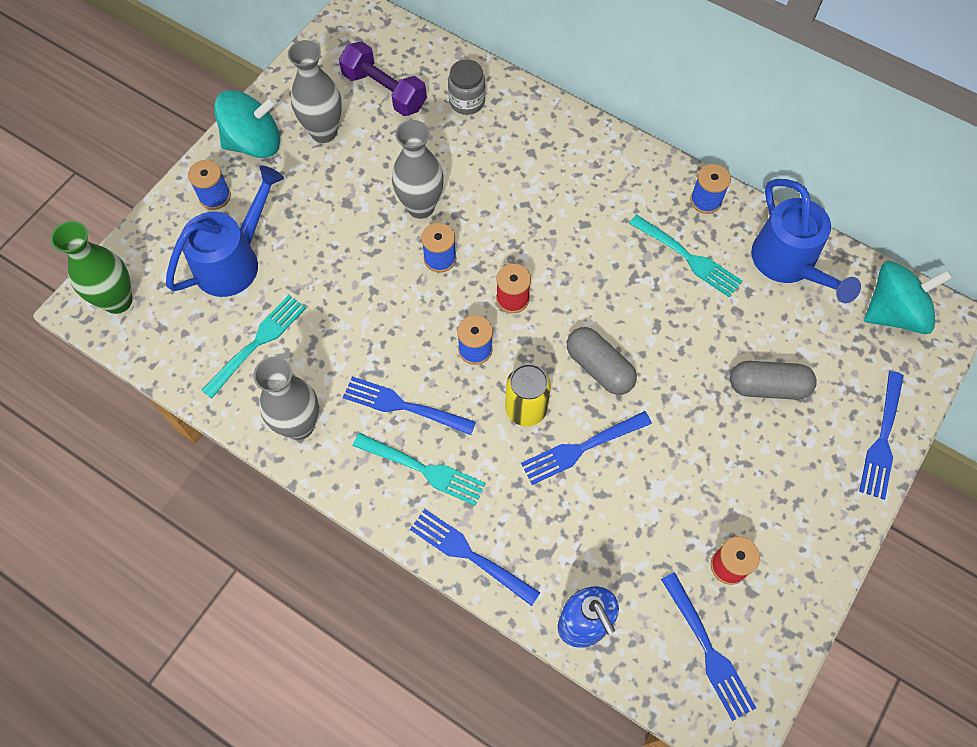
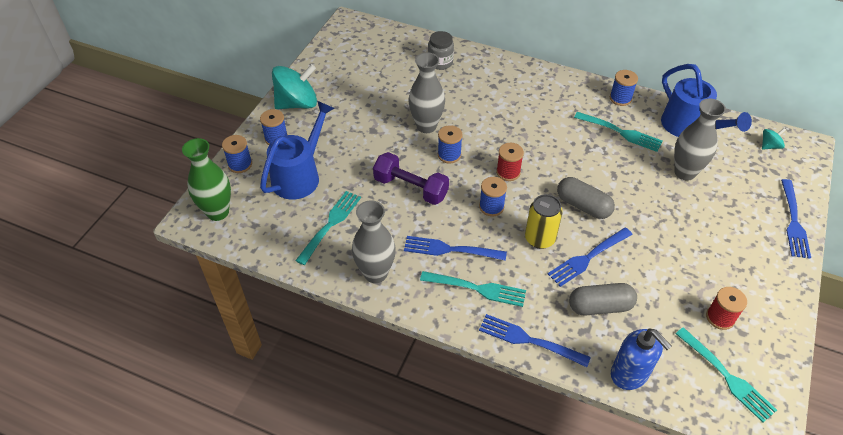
camera: 10 degrees left, 15 degrees down
(159, 231) = (240, 164): none -> blue spool
(324, 132) = (345, 91): grey vase -> grey vase (685, 172)
(384, 91) = (381, 63): purple dumbbell -> purple dumbbell (411, 188)
(707, 649) = (726, 376): blue fork -> turquoise fork
(768, 387) = (703, 201): grey capsule -> grey capsule (600, 306)
(894, 312) = (769, 146): turquoise spinning top -> turquoise spinning top, size x0.46

